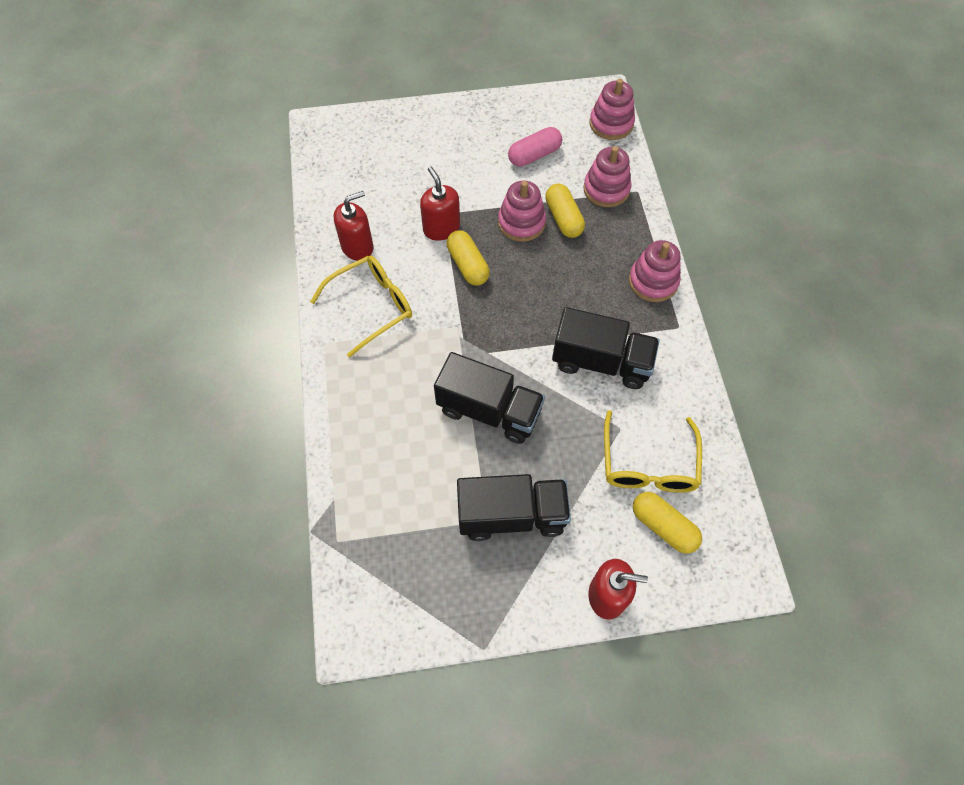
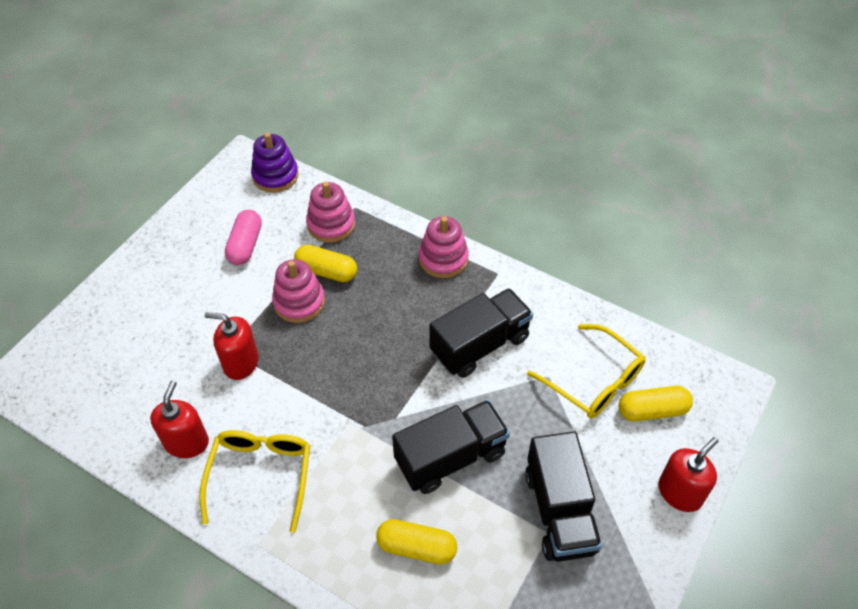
camera: 50 degrees left, 10 degrees down
(468, 265) = (298, 370): yellow capsule -> yellow capsule (416, 547)
(511, 515) = (559, 511): black truck -> black truck turned 135 degrees clockwise
(611, 124) = (275, 176): pink stacking toy -> purple stacking toy

